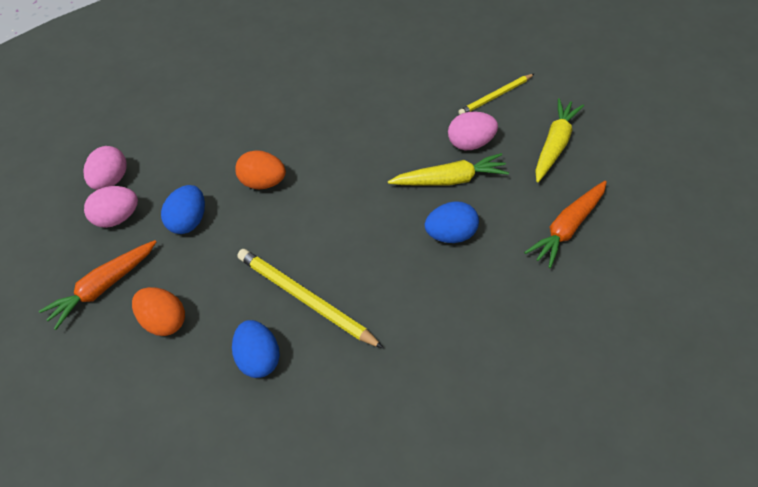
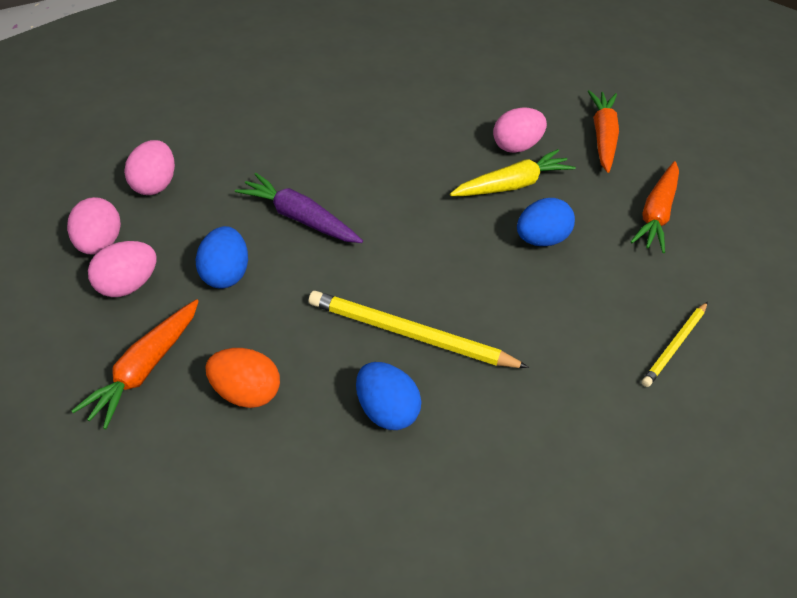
camera: 25 degrees left, 5 degrees down
(168, 137) = (154, 185): none -> pink egg
(263, 183) = (299, 218): orange egg -> purple carrot
(495, 96) = (518, 98): yellow pencil -> yellow pencil (675, 346)
(555, 145) = (602, 137): yellow carrot -> orange carrot

